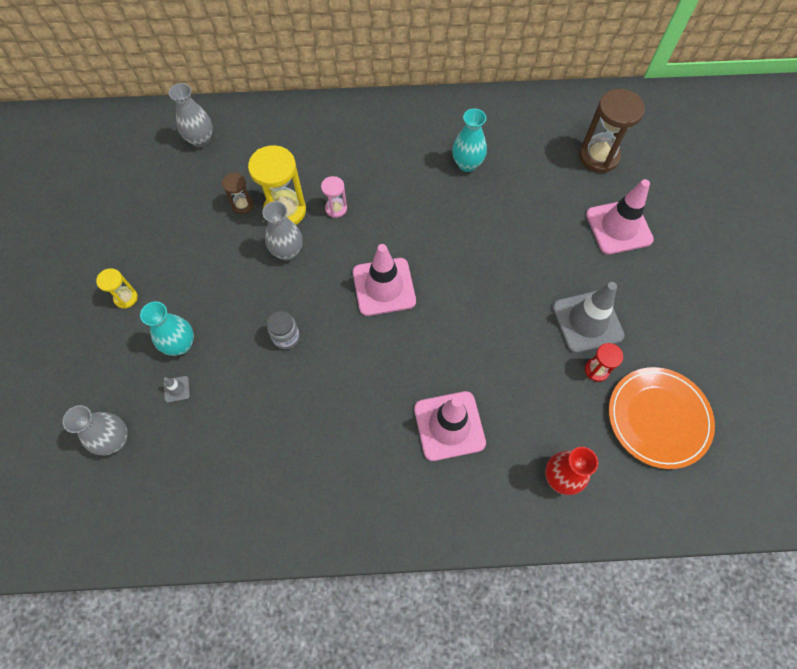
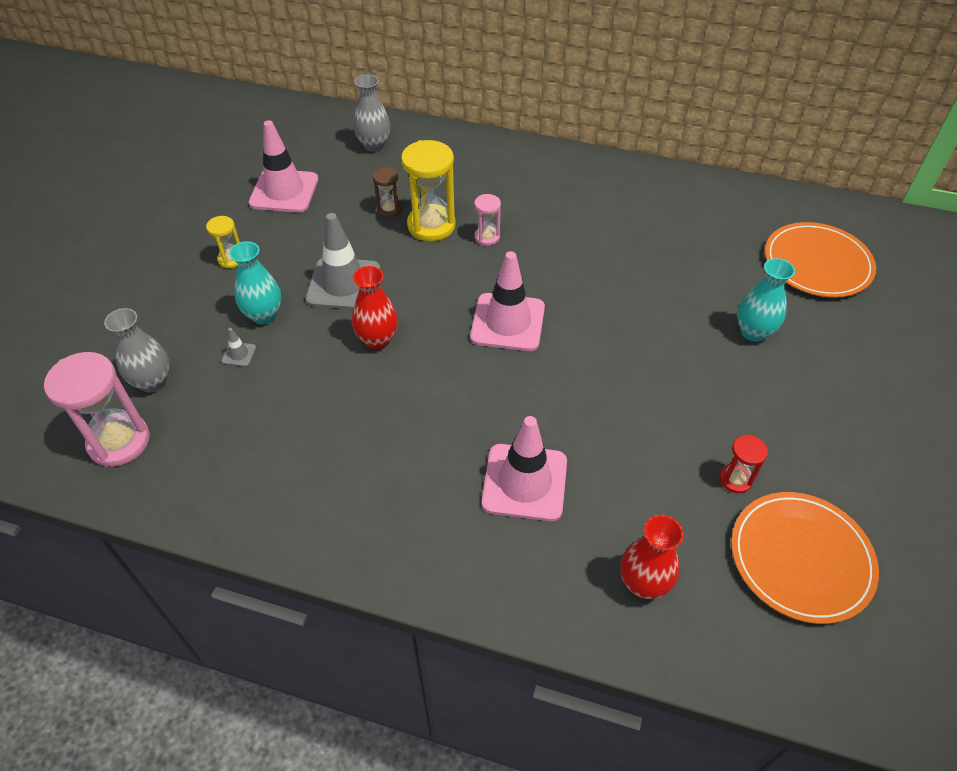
camera: 20 degrees right, 15 degrees down
(114, 504) = (119, 441): none -> pink hourglass
(286, 337) = (377, 340): grey jar -> red vase
(287, 251) = (416, 262): grey vase -> none
(467, 164) = (653, 233): turquoise vase -> turquoise vase (753, 332)
(587, 321) = (742, 424): grey traffic cone -> grey traffic cone (343, 284)
(598, 156) = (817, 263): brown hourglass -> orange plate
(618, 227) = (818, 338): pink traffic cone -> pink traffic cone (284, 191)

